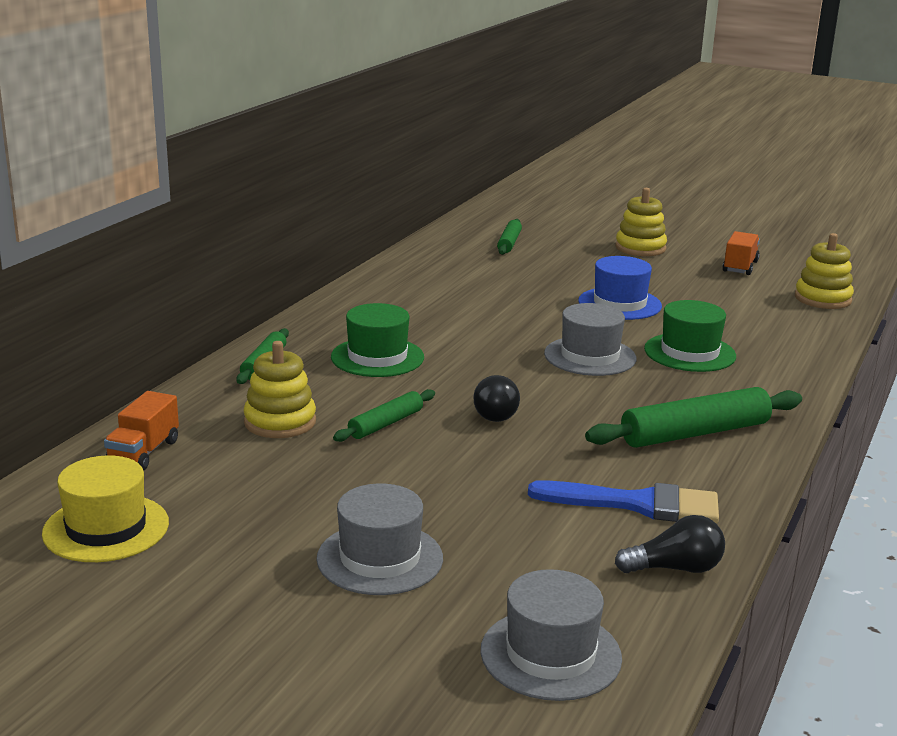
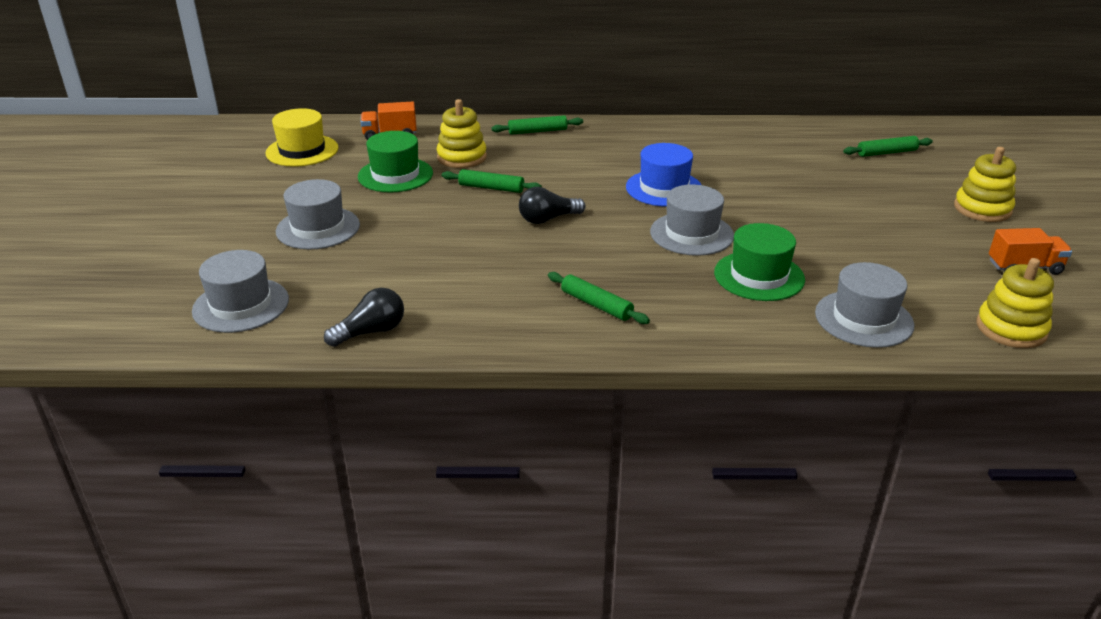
camera: 65 degrees right, 10 degrees up
(377, 357) = (590, 160): green hat -> green hat (395, 175)
(619, 304) = (823, 225): blue hat -> blue hat (664, 188)
(637, 504) = (454, 300): blue brush -> none
(675, 568) = (371, 332): black light bulb -> black light bulb turned 90 degrees counterclockwise
(694, 433) = (596, 305): green rolling pin -> green rolling pin, size x0.57
(783, 337) = (863, 319): none -> grey hat

